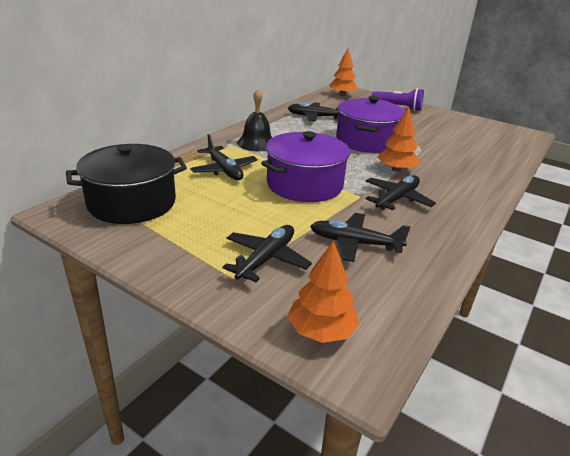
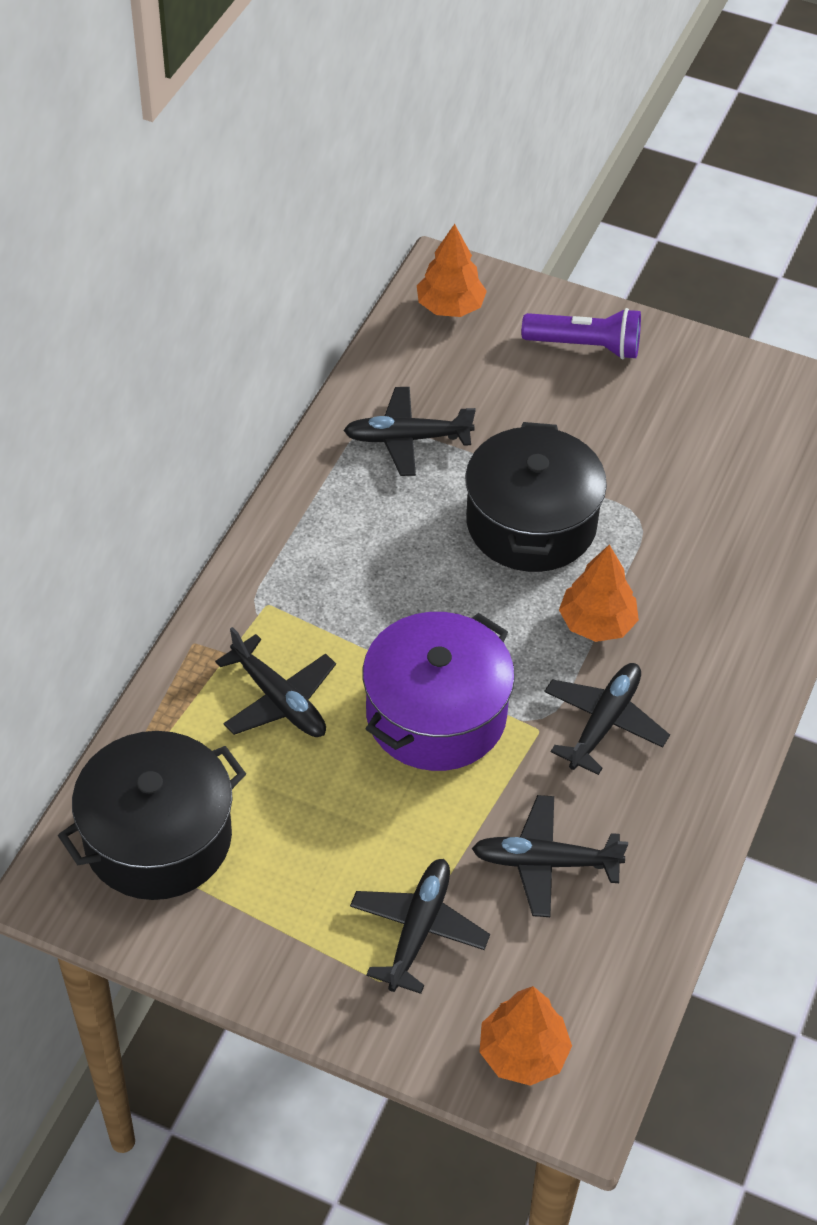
camera: 10 degrees left, 20 degrees up
(256, 143) = (311, 585): black bell -> none
(367, 141) = (531, 523): purple pot -> black pot

